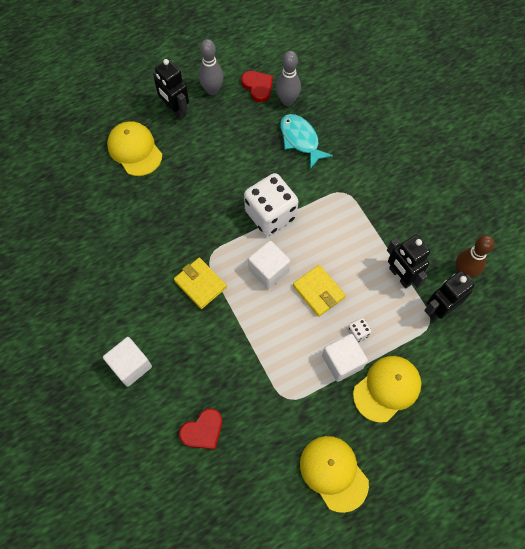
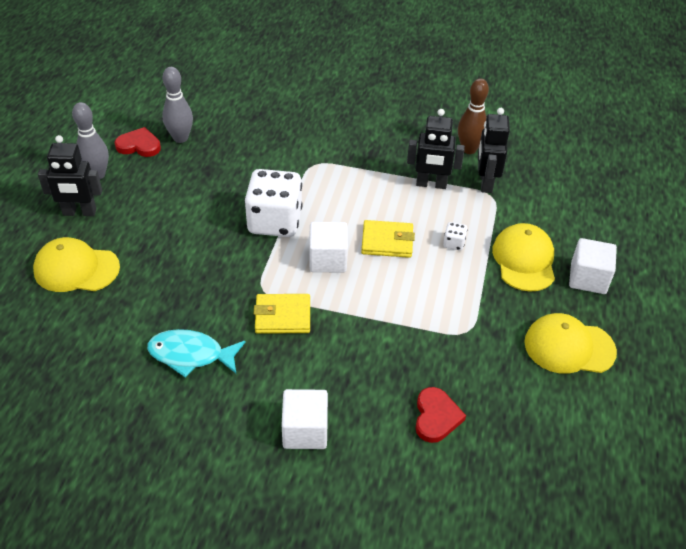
camera: 50 degrees left, 20 degrees down
(300, 140) = (229, 155): turquoise fish -> turquoise fish (191, 355)
(342, 362) = (470, 271): white cube -> white cube (588, 278)

